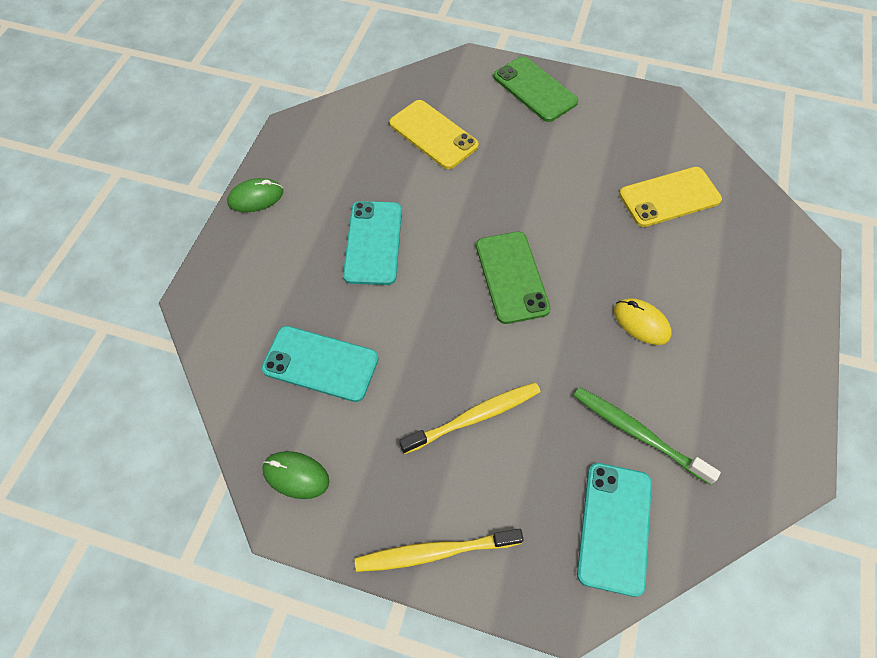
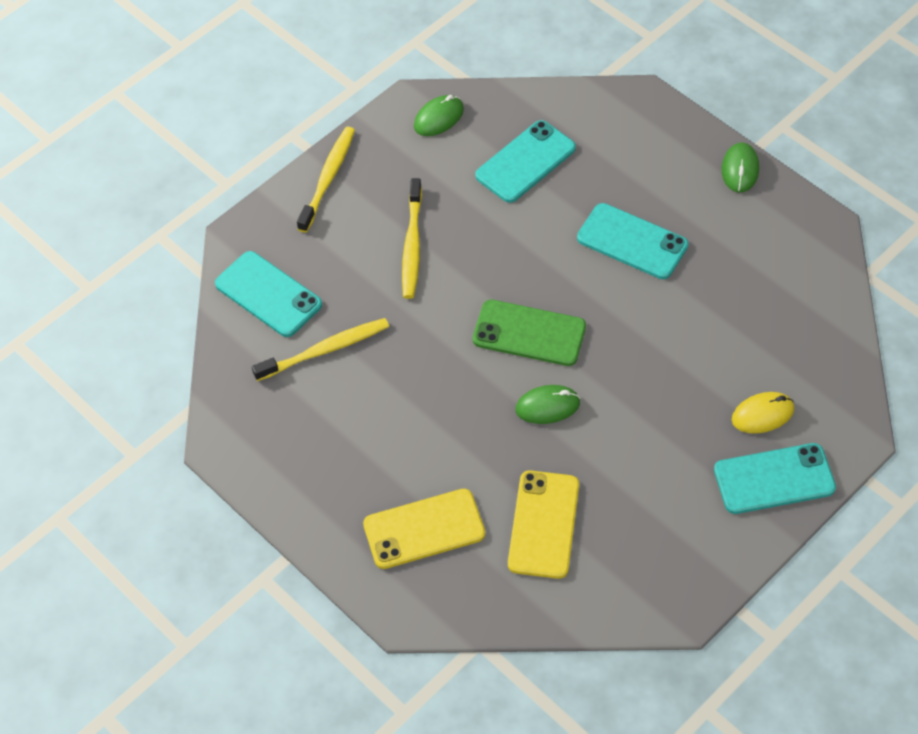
camera: 120 degrees right, 5 degrees down
(433, 135) = (751, 347): yellow phone -> yellow phone (424, 529)
(535, 89) = (774, 479): green phone -> turquoise phone
(571, 235) = (547, 406): none -> green mouse
(637, 433) = (325, 350): green toothbrush -> yellow toothbrush
(641, 323) = (419, 411): yellow mouse -> yellow mouse (762, 414)

